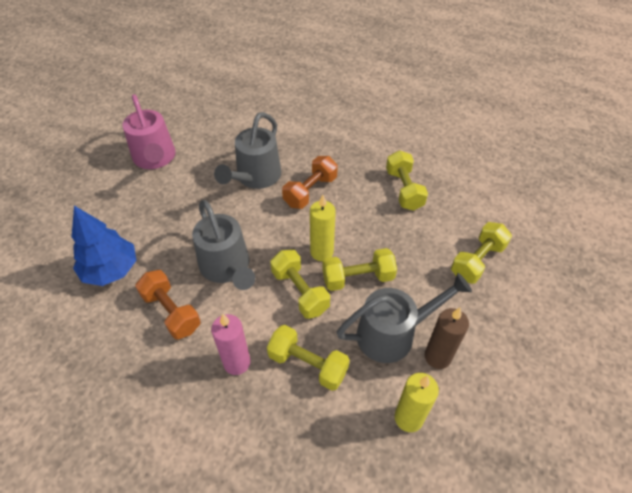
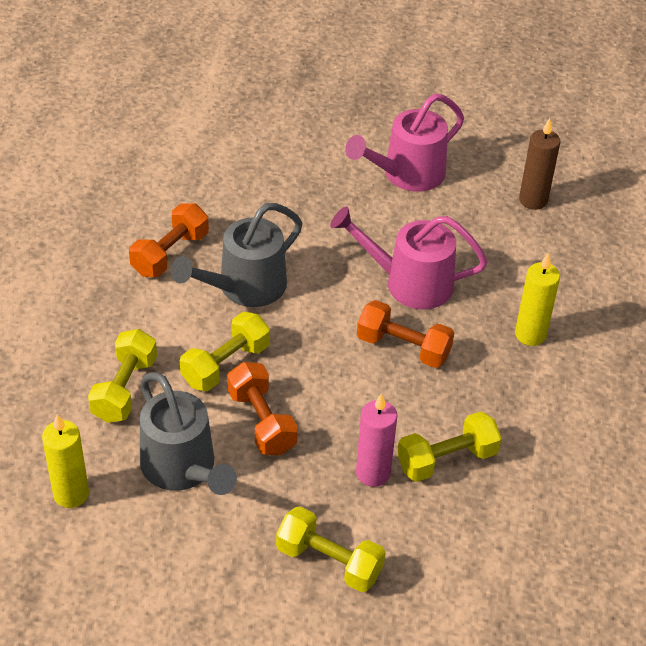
camera: 75 degrees right, 5 degrees down
(111, 270) = (215, 188): blue tree -> none
(237, 362) = (116, 325): pink candle -> pink candle (373, 473)
(255, 177) = (409, 283): grey watering can -> pink watering can
(321, 252) = (295, 377): yellow candle -> yellow candle (530, 334)
(358, 278) = (261, 422): yellow dumbbell -> orange dumbbell
(437, 357) = (158, 519): brown candle -> brown candle (533, 200)

